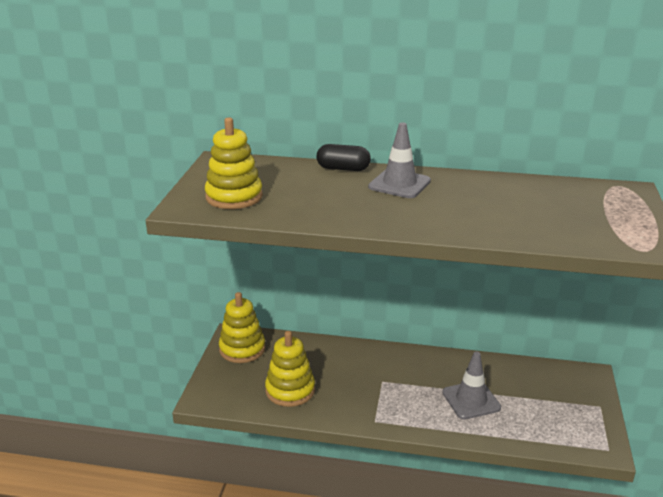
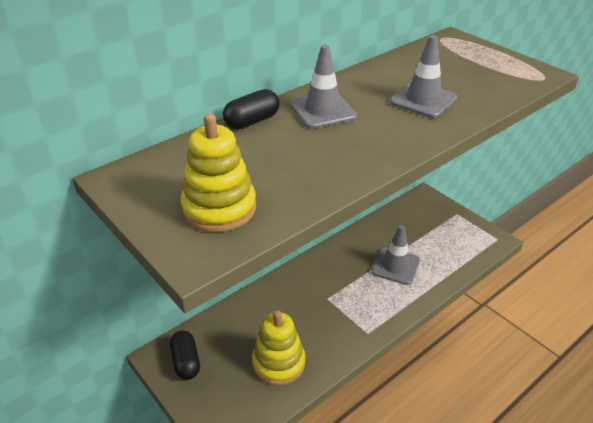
camera: 50 degrees left, 10 degrees up
(242, 349) = (186, 362): yellow stacking toy -> black capsule
(488, 212) = (423, 100): none -> grey traffic cone

